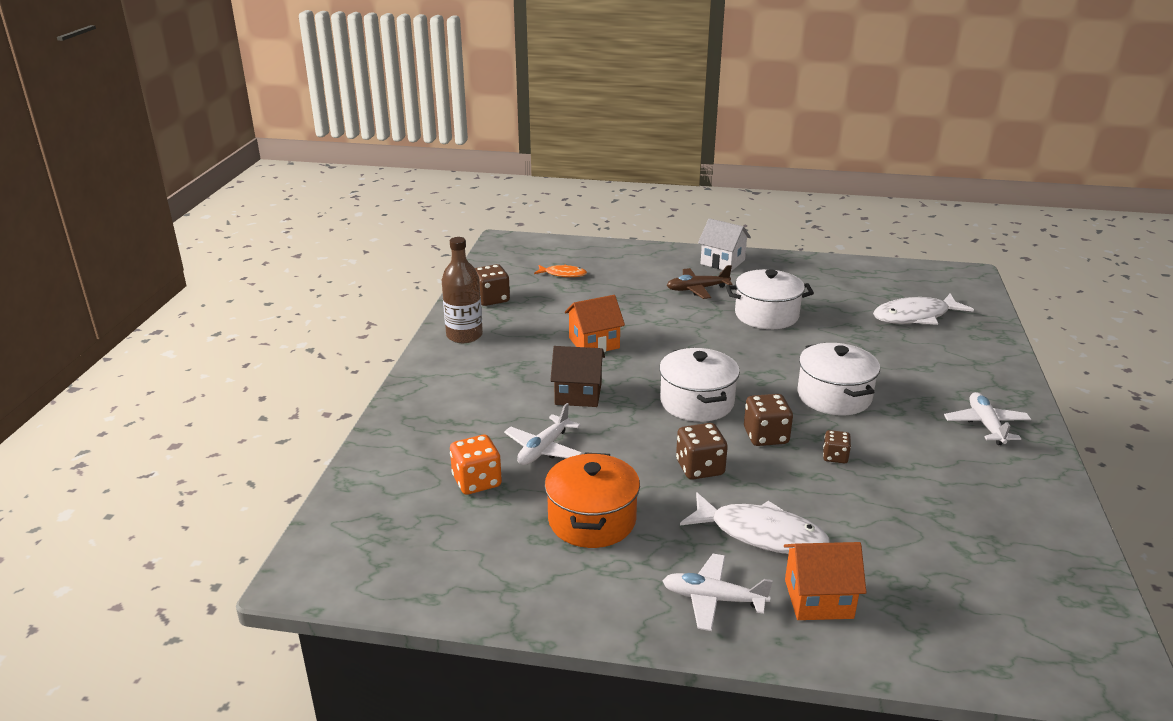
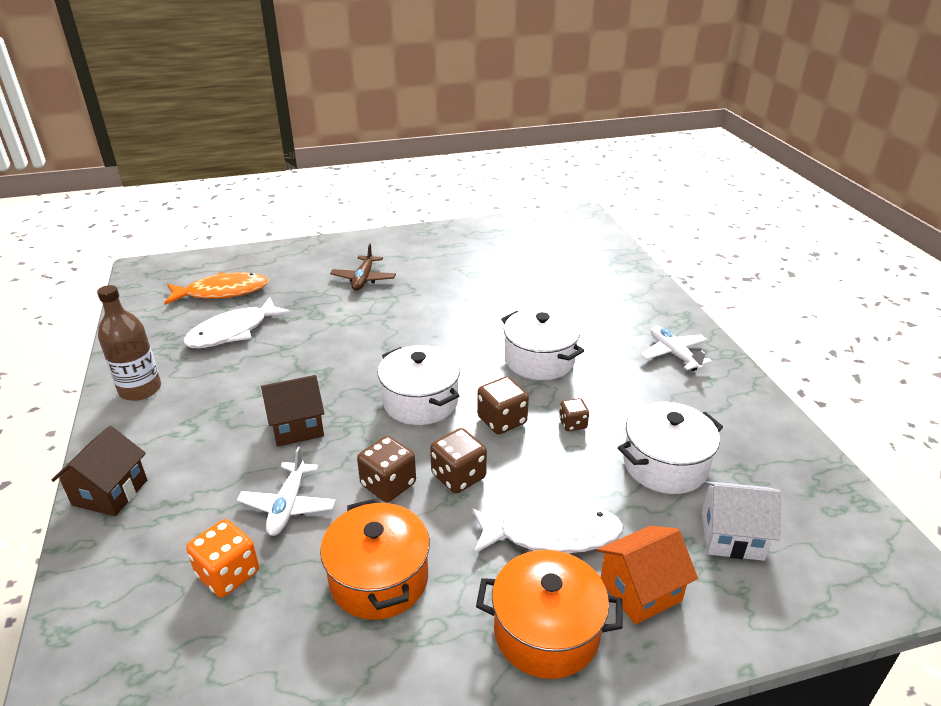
camera: 25 degrees left, 5 degrees up
(413, 403) = (110, 492): none -> brown house
(491, 299) = (155, 338): brown dice -> brown dice (388, 484)
(563, 274) = (222, 292): orange fish -> orange fish, size x1.83
(594, 343) = (288, 362): orange house -> none
(697, 289) = (363, 279): brown plane -> brown plane turned 45 degrees counterclockwise
(713, 599) = (546, 631): white plane -> orange pot
(722, 262) = (374, 246): white house -> white house (732, 536)
(766, 315) = (440, 291): white pot -> white pot (665, 465)
(915, 316) = (564, 263): white fish -> white fish (233, 332)

